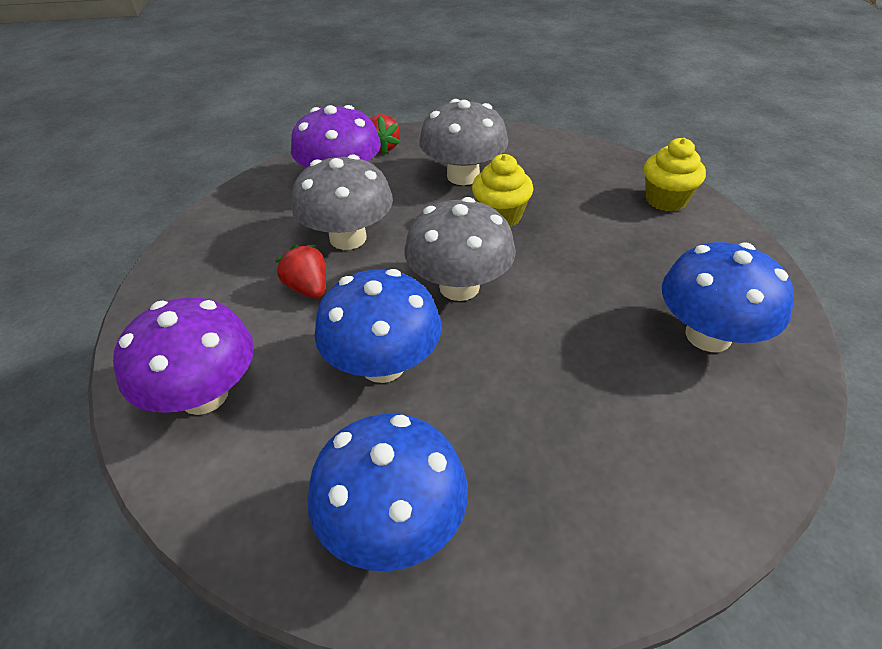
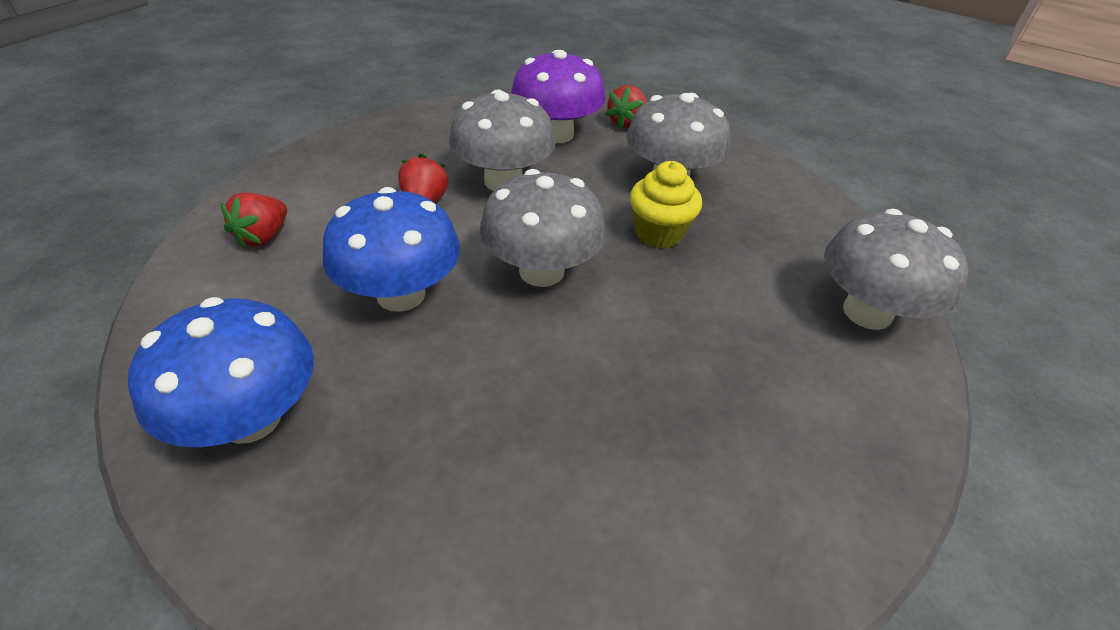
camera: 35 degrees right, 0 degrees up
(204, 395) = (263, 236): purple mushroom -> red strawberry
(665, 200) = (867, 312): yellow cupcake -> grey mushroom
(708, 335) = (733, 473): blue mushroom -> none

